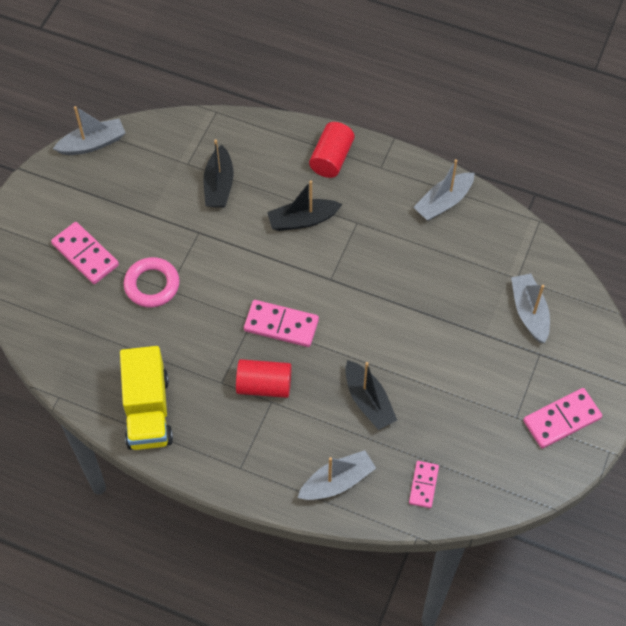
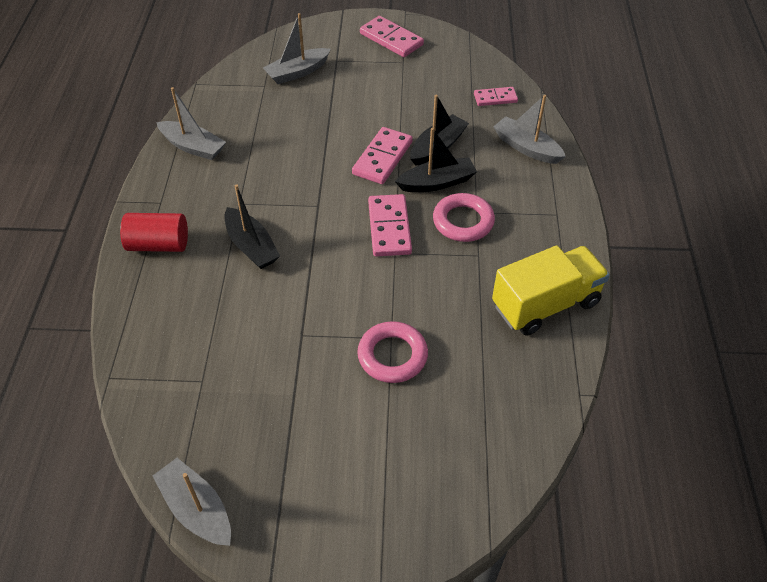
camera: 110 degrees left, 10 degrees down
(85, 255) = (381, 444): pink domino -> pink domino (382, 158)
(219, 185) = (226, 337): black boat -> black boat (437, 183)
(264, 385) = (463, 221): red cylinder -> pink ring

